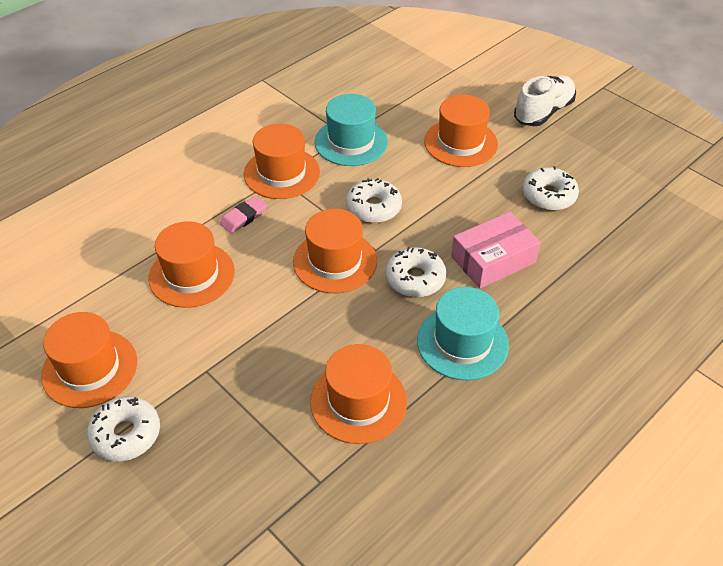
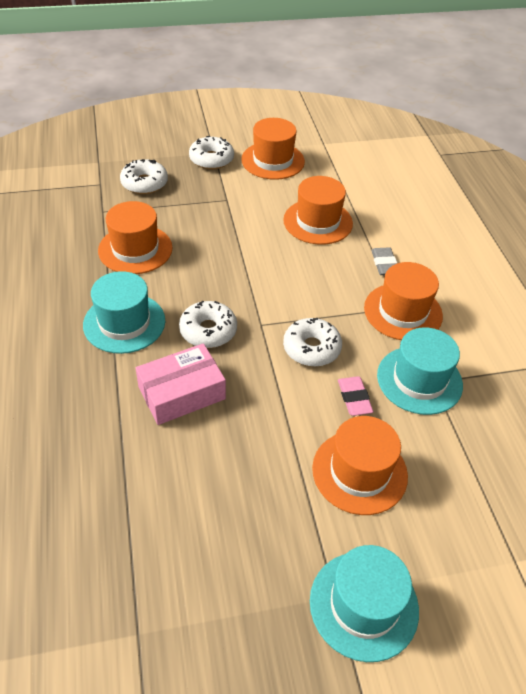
camera: 120 degrees right, 0 degrees up
(225, 204) = (384, 264): none -> grey eraser
(244, 217) = (360, 268): pink eraser -> pink eraser (354, 398)
(335, 261) = (268, 295): orange hat -> none
(493, 259) = (181, 393): pink box -> pink box turned 60 degrees clockwise
(543, 112) = (364, 605): white shoe -> turquoise hat
(548, 196) = (220, 496): white donut -> white donut (144, 183)

